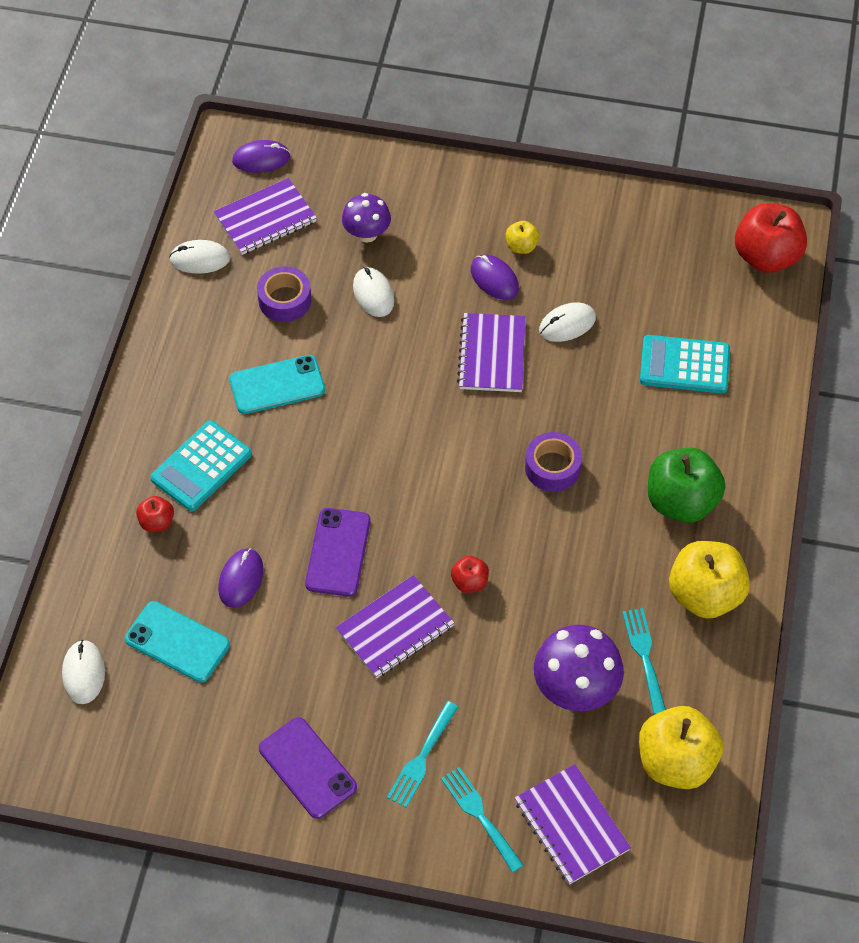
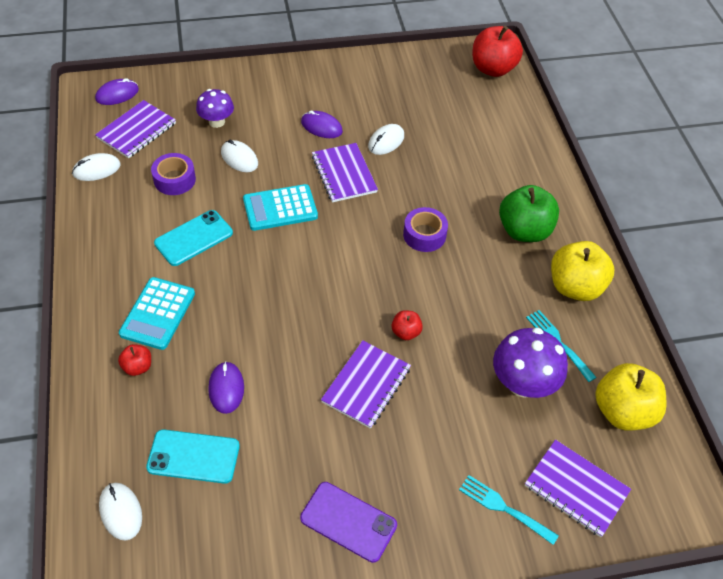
camera: 25 degrees left, 5 degrees down
(338, 552) = (295, 343): purple phone -> none
(422, 758) = (436, 479): turquoise fork -> none
(521, 246) = (330, 102): yellow apple -> none
(684, 365) = (478, 145): turquoise calculator -> turquoise calculator (280, 208)

